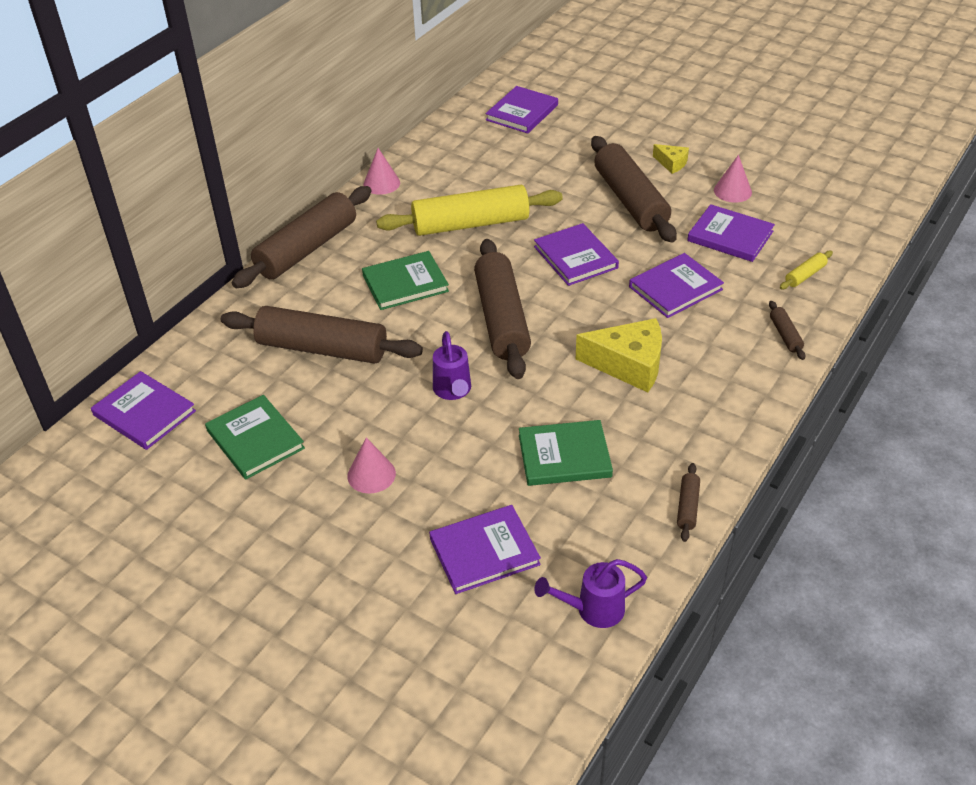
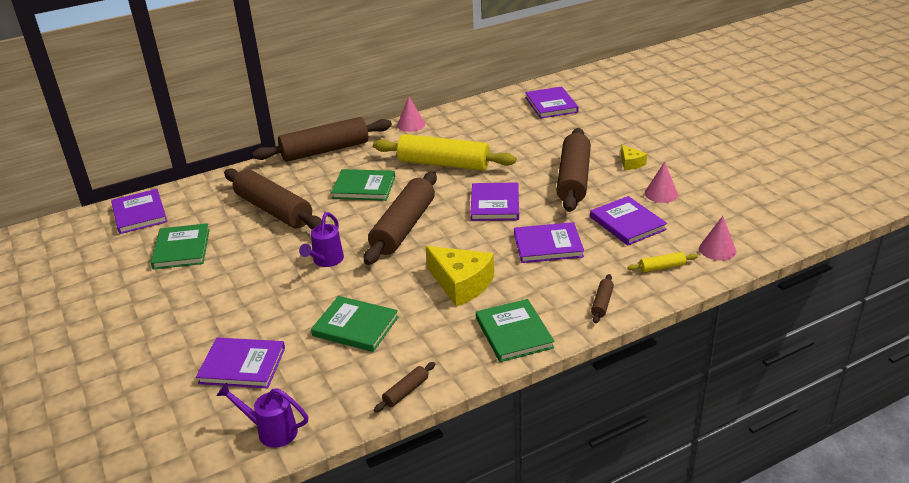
camera: 30 degrees right, 10 degrees down
(371, 474) = (224, 293): pink cone -> pink cone (717, 249)
(522, 112) = (551, 105): purple book -> purple book turned 75 degrees counterclockwise
(732, 399) = (514, 333): none -> green book

